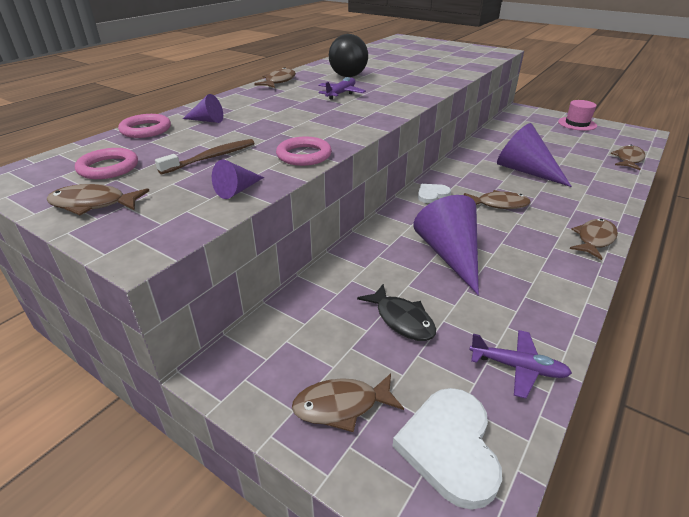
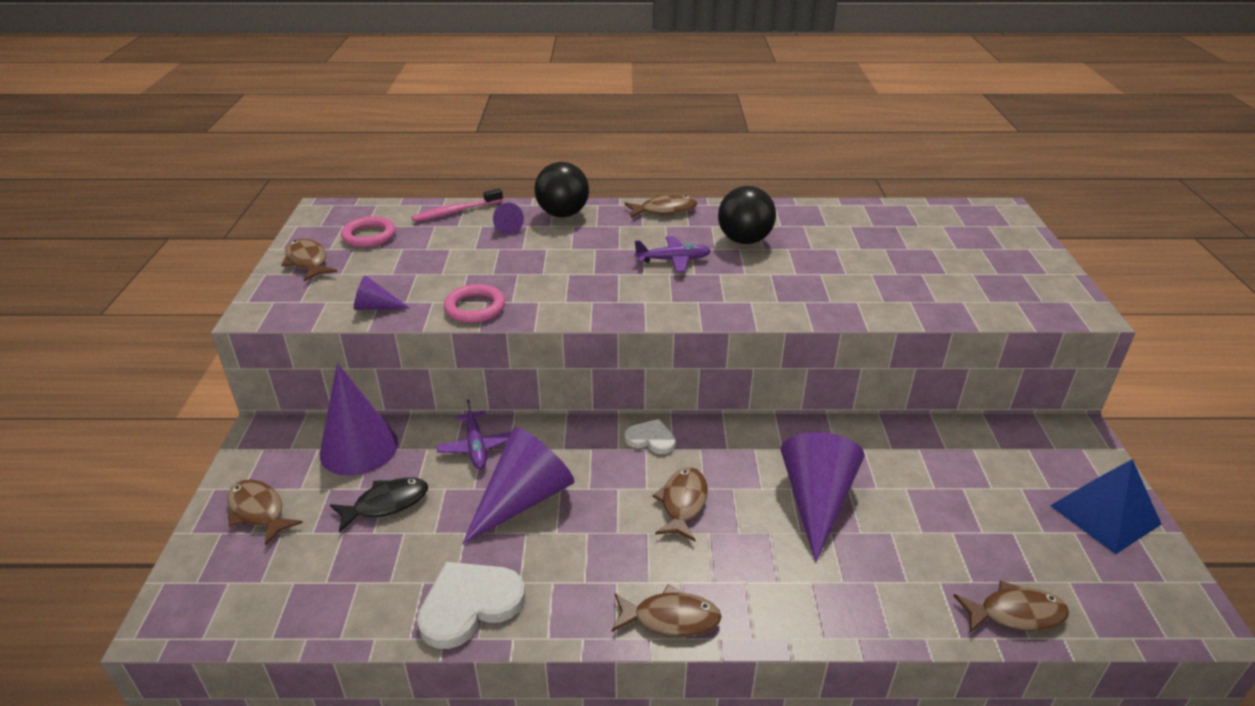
camera: 55 degrees right, 0 degrees up
(146, 130) = (456, 211): pink ring -> pink toothbrush
(211, 158) = (427, 267): brown toothbrush -> none
(227, 103) = (563, 214): none -> black ball
(313, 315) = (359, 448): none -> purple cone
(402, 319) = (386, 504): black fish -> black fish turned 135 degrees counterclockwise
(450, 447) = (243, 589): white heart -> white heart (469, 605)
(499, 204) = (683, 503): brown fish -> brown fish turned 135 degrees counterclockwise
(517, 367) = (362, 606): purple plane -> purple plane (476, 446)
(577, 124) = (1104, 514): pink hat -> blue pyramid

